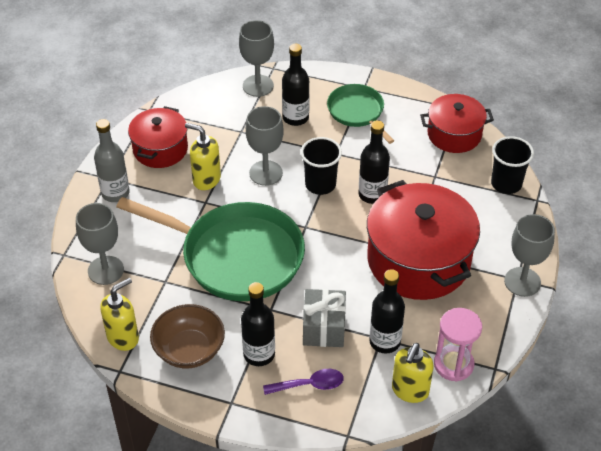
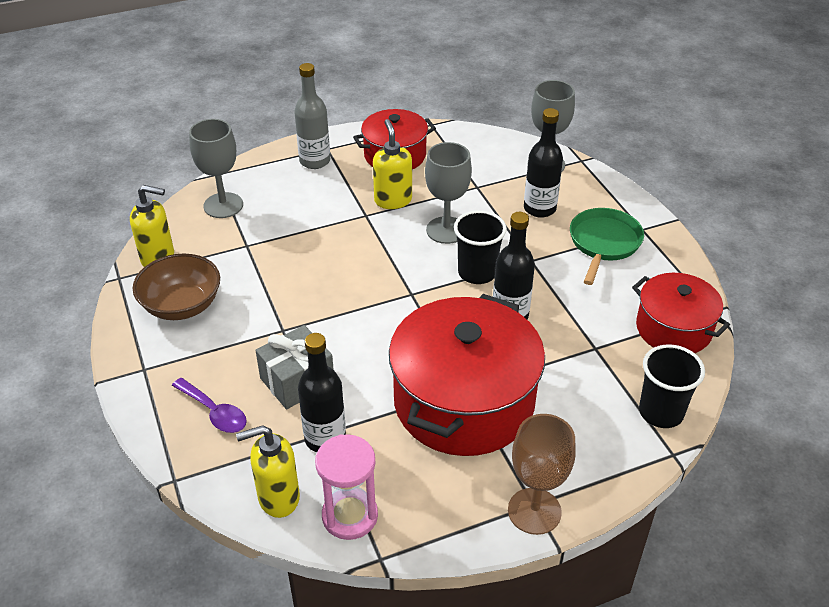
camera: 50 degrees right, 5 degrees down
(236, 256) = (323, 270): green pan -> none
(259, 354) = (219, 354): black bottle -> none
(522, 282) = (534, 511): grey goblet -> brown goblet

